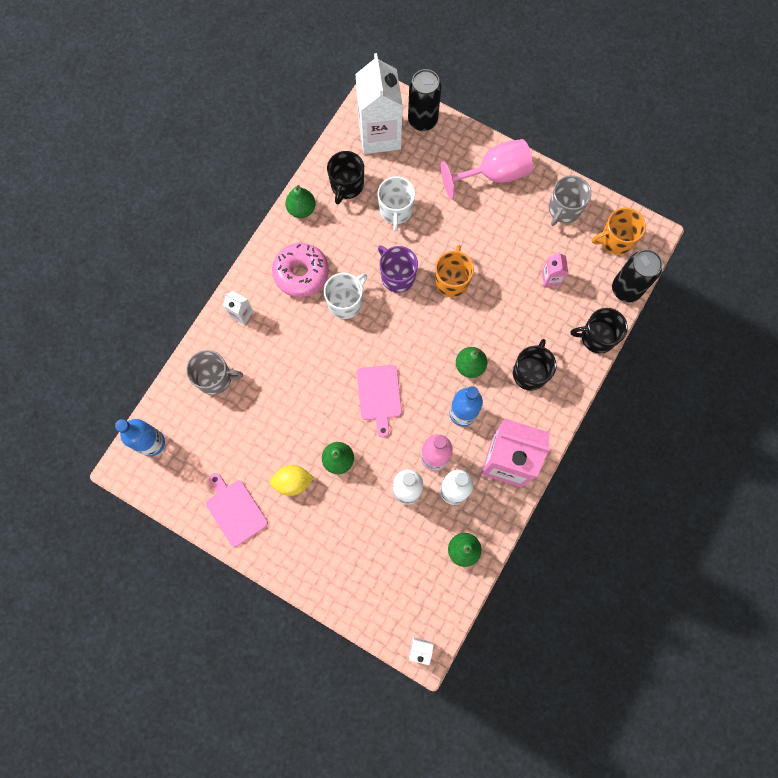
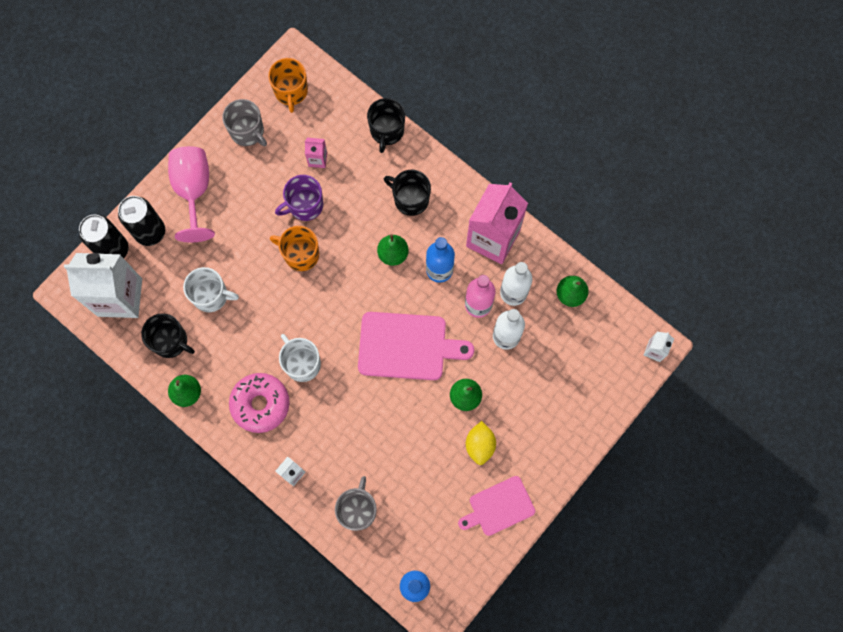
camera: 80 degrees left, 0 degrees up
(379, 395) = (407, 346): pink cutting board -> pink cutting board, size x1.56
(397, 276) = (284, 307): purple mug -> purple mug (305, 205)
(626, 289) = (344, 94): black can -> black can (150, 232)

